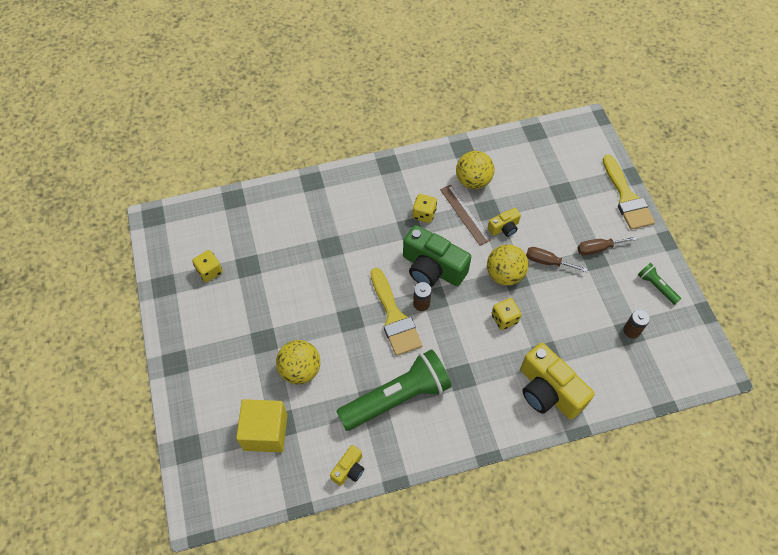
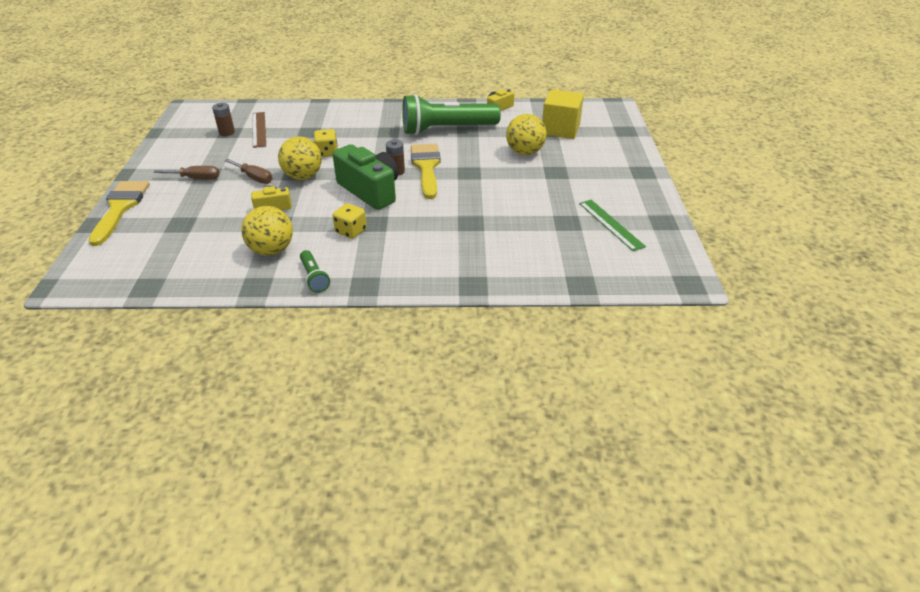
camera: 165 degrees left, 20 degrees down
(210, 271) = (611, 224): yellow dice -> green ruler
(464, 214) = (306, 223): brown ruler -> brown ruler (259, 129)
(548, 391) = (325, 117): yellow camera -> none
(656, 286) = (175, 150): green flashlight -> green flashlight (314, 277)

